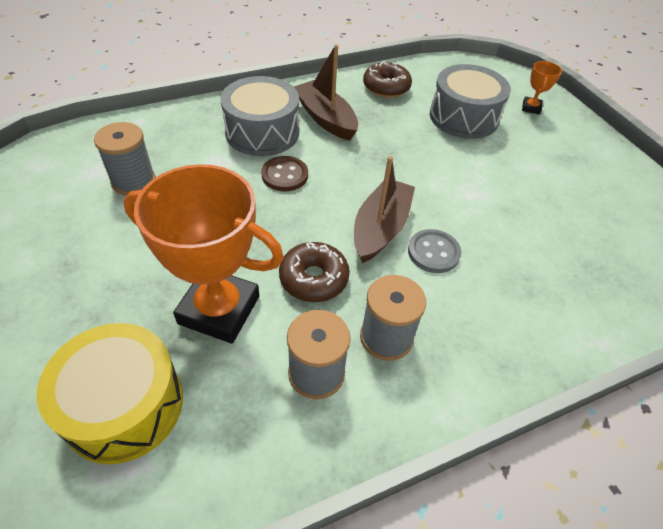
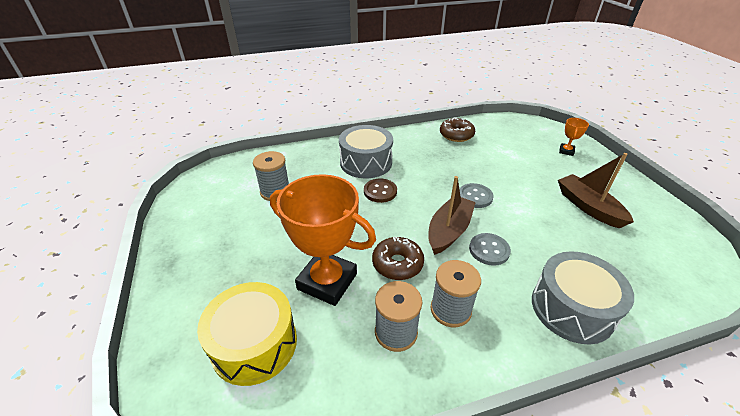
camera: 10 degrees right, 10 degrees down
(326, 119) = (411, 155): brown boat -> brown boat (588, 207)
(414, 177) = (475, 197): none -> grey button
(463, 117) = (514, 156): grey drum -> grey drum (572, 308)

